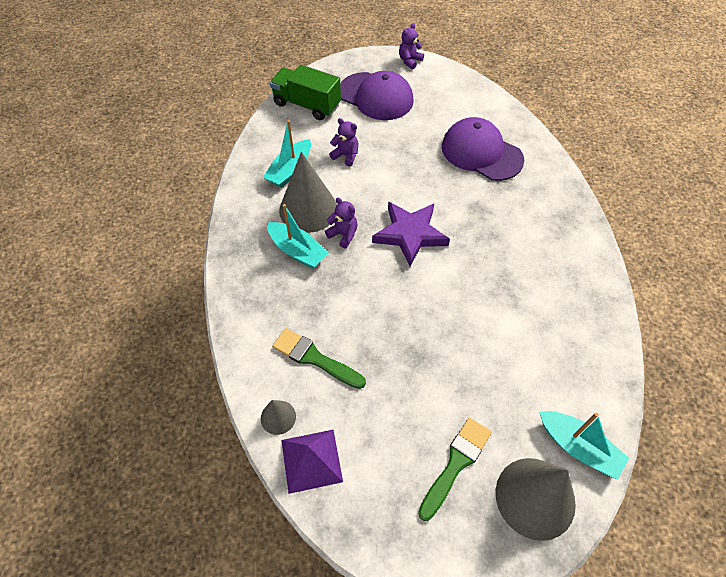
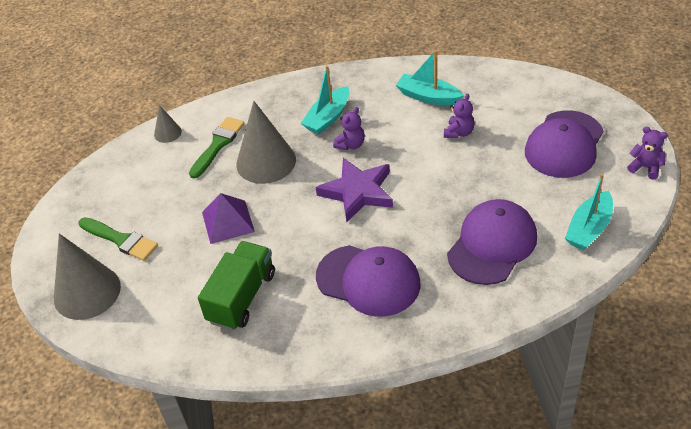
camera: 90 degrees right, 10 degrees down
(307, 105) = (530, 93): green truck -> green truck (242, 297)
(308, 209) = (379, 117): grey cone -> grey cone (266, 162)
(311, 460) = (132, 156): purple pyramid -> purple pyramid (228, 221)
(518, 235) = (368, 280): none -> purple cap
(578, 447) = (126, 324): turquoise boat -> turquoise boat (589, 228)

